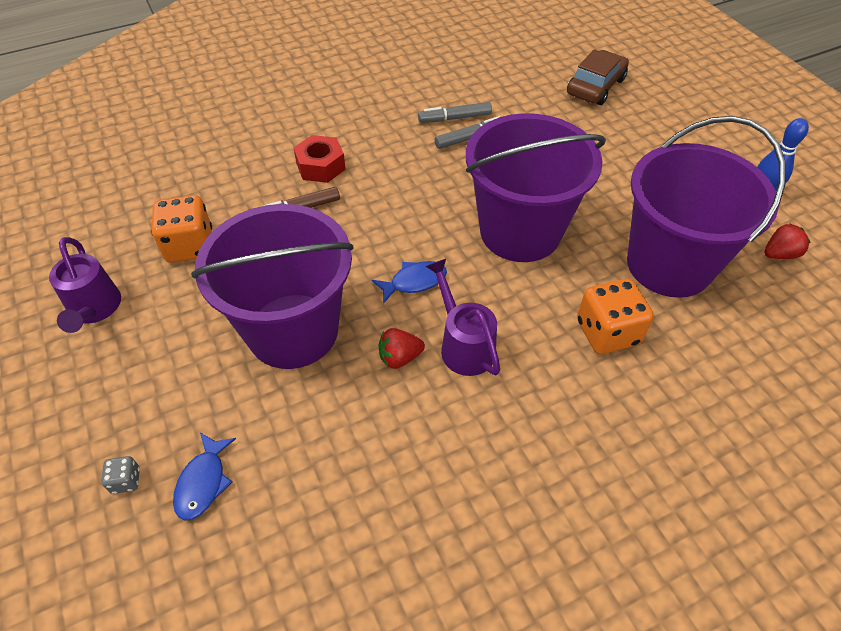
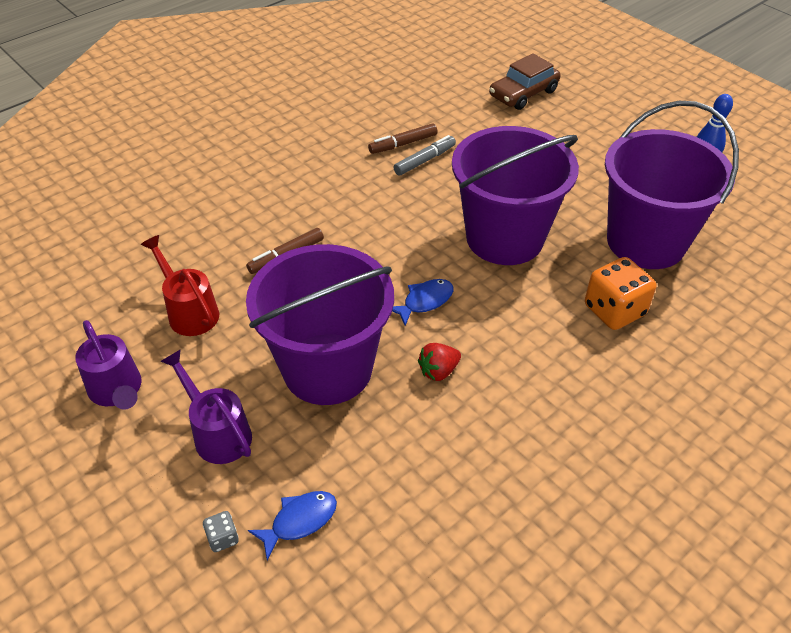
camera: 15 degrees left, 5 degrees down
(189, 246) = (189, 311): orange dice -> red watering can
(203, 482) = (299, 521): blue fish -> blue fish turned 120 degrees counterclockwise
(320, 166) = (290, 212): red nut -> none
(455, 118) = (403, 144): grey marker -> brown marker
(463, 345) = (492, 347): purple watering can -> purple watering can (218, 433)
(595, 87) = (523, 93): brown car -> brown car turned 150 degrees counterclockwise
(779, 254) = (734, 215): red strawberry -> none

